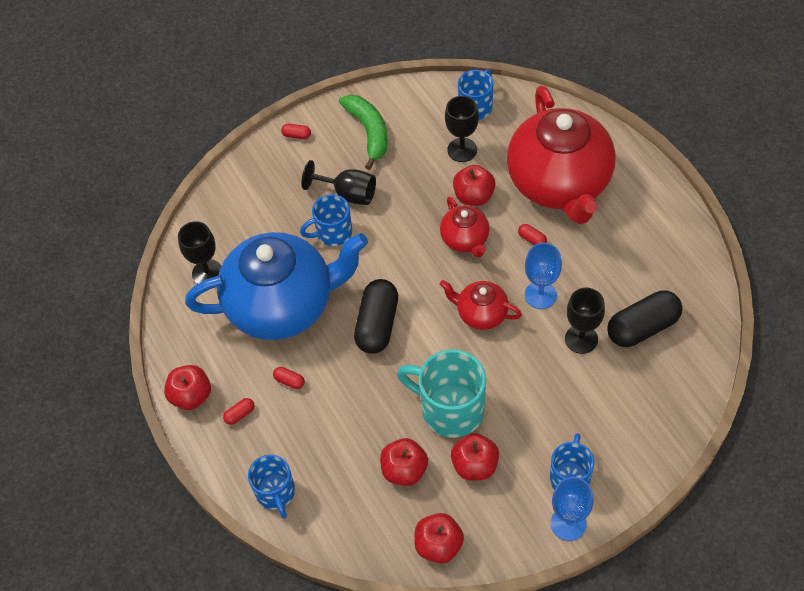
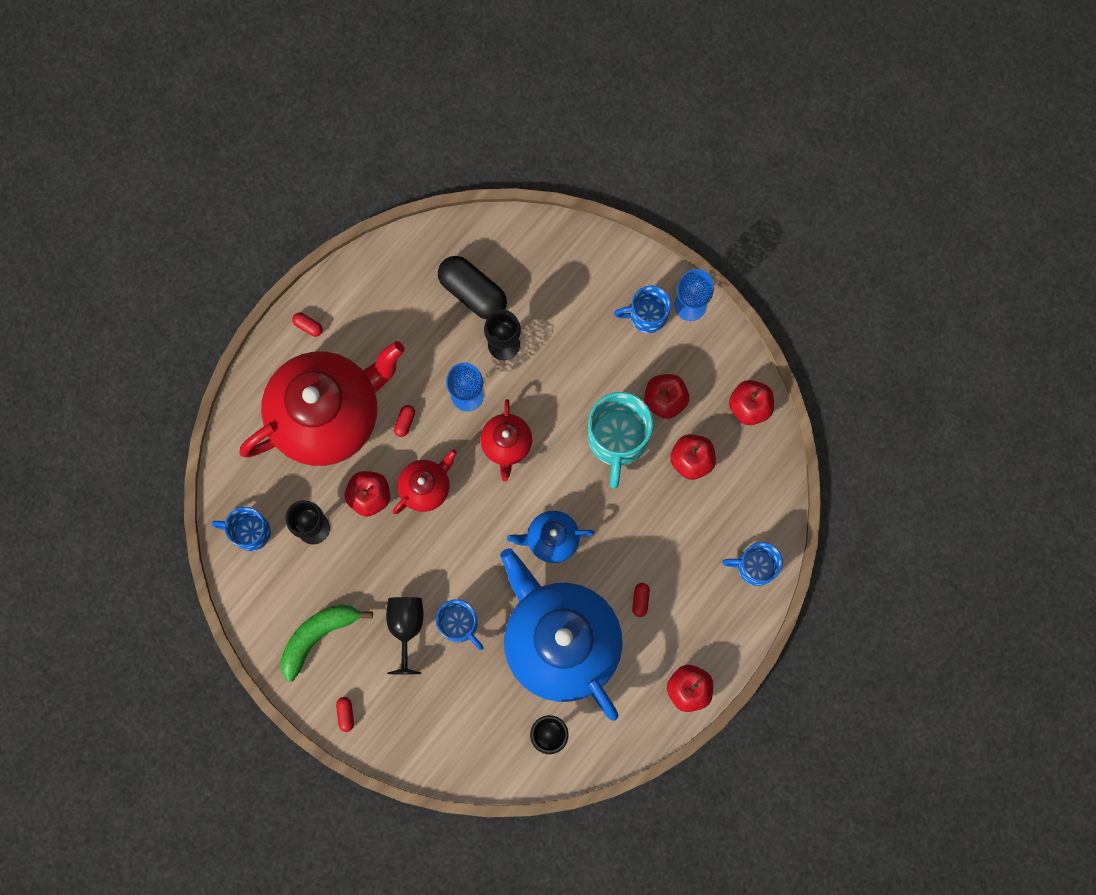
camera: 115 degrees left, 20 degrees up
(240, 414) = (691, 633): red capsule -> red capsule (308, 326)
(276, 493) = (754, 567): blue mug -> blue mug turned 135 degrees counterclockwise
(377, 325) = (551, 539): black capsule -> blue teapot

